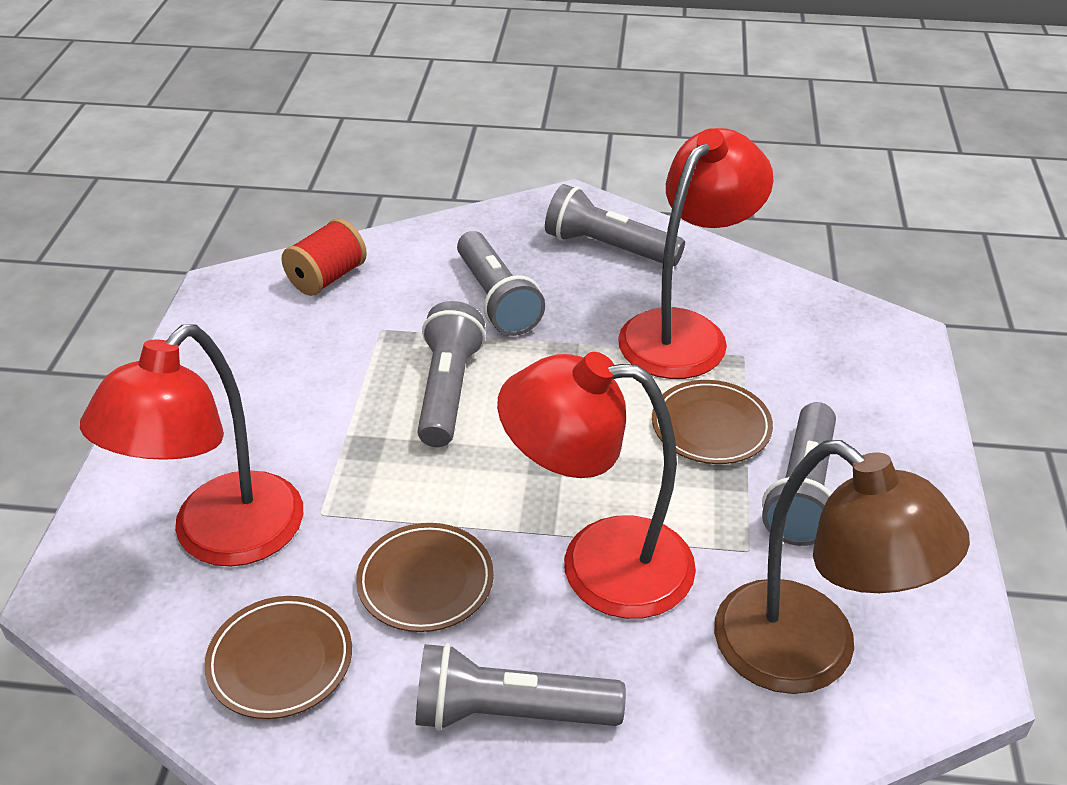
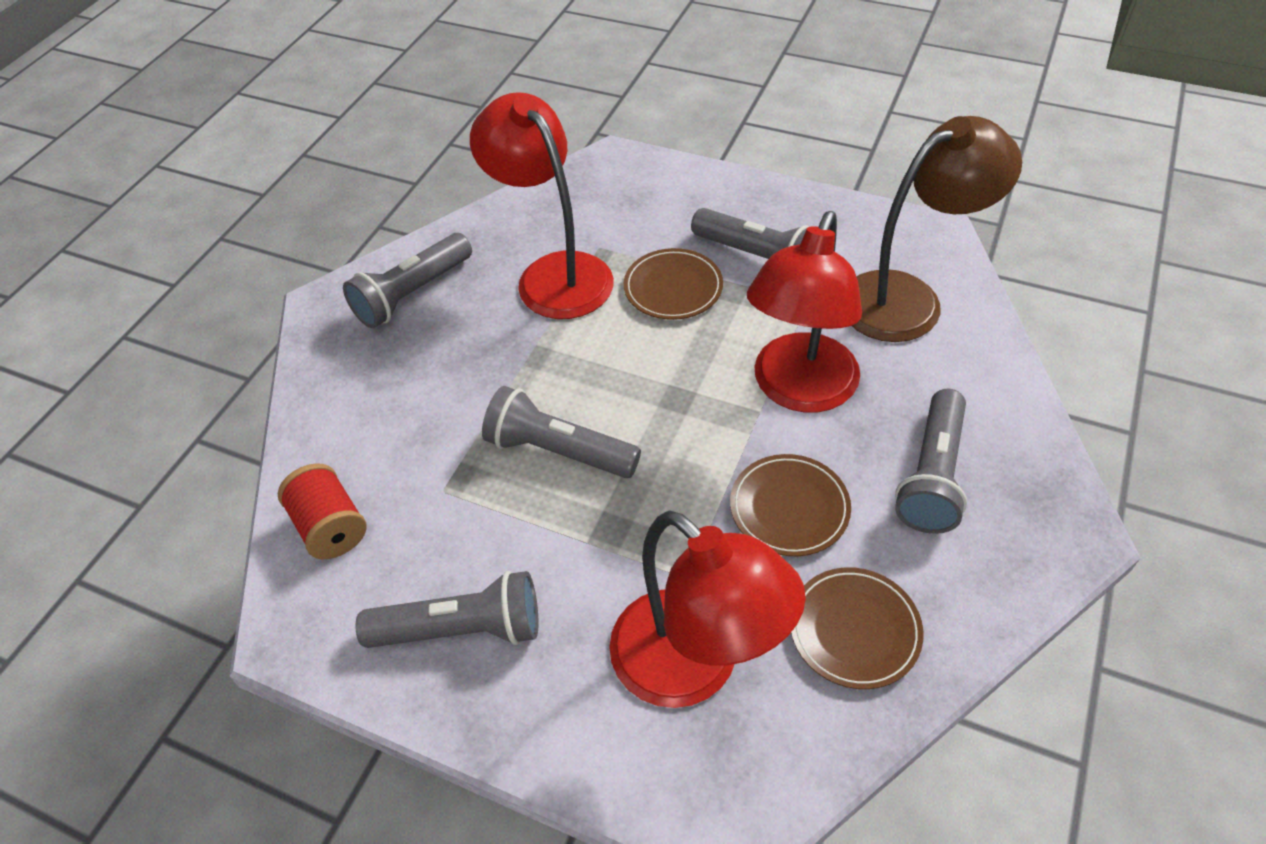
camera: 70 degrees left, 10 degrees up
(496, 299) = (444, 390): grey flashlight -> grey flashlight (461, 629)

